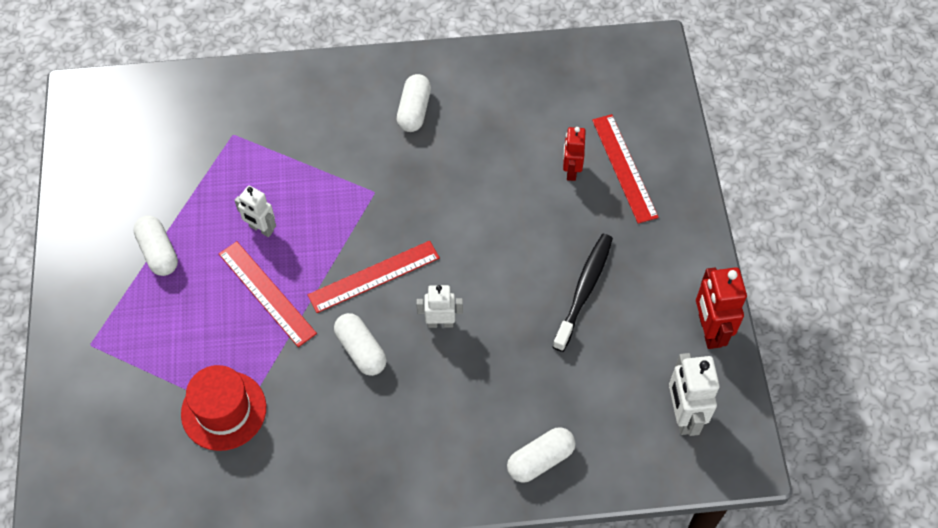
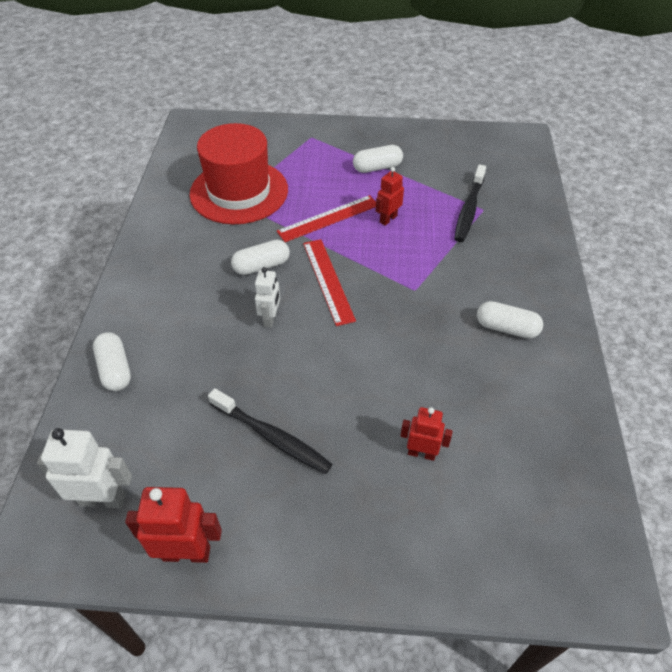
camera: 100 degrees right, 10 degrees down
(223, 410) = (239, 192): red hat -> red hat, size x1.59
(234, 148) = (469, 209): none -> black toothbrush
(261, 229) = (388, 219): white robot -> red robot
(624, 168) = (419, 510): red ruler -> none

